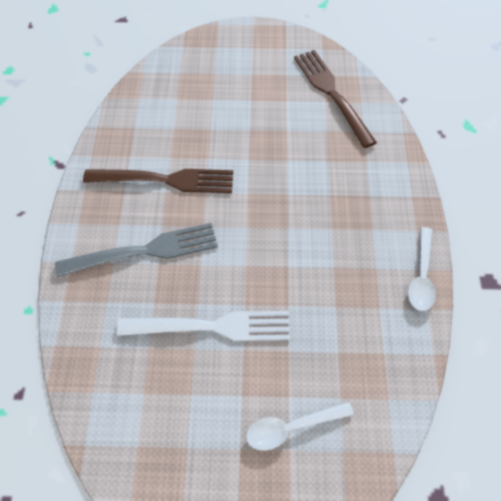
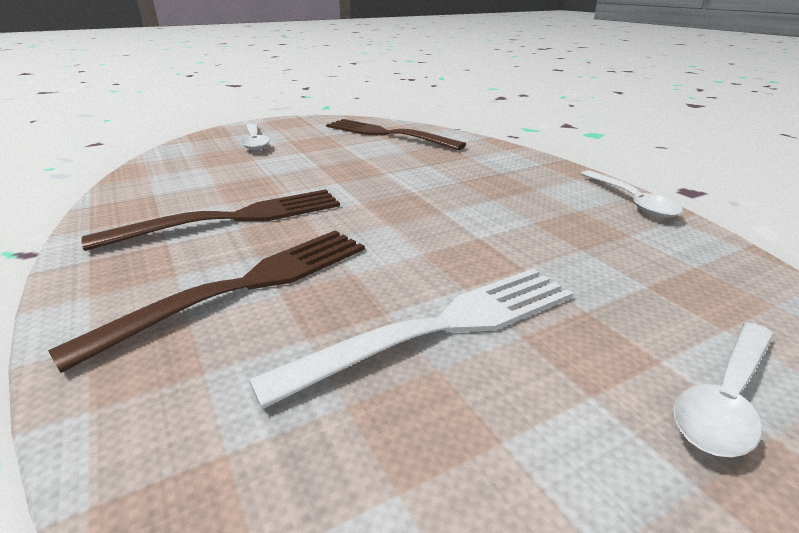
camera: 30 degrees left, 30 degrees down
(144, 251) = (244, 287): grey fork -> brown fork
(226, 68) = (255, 142): none -> white spoon

